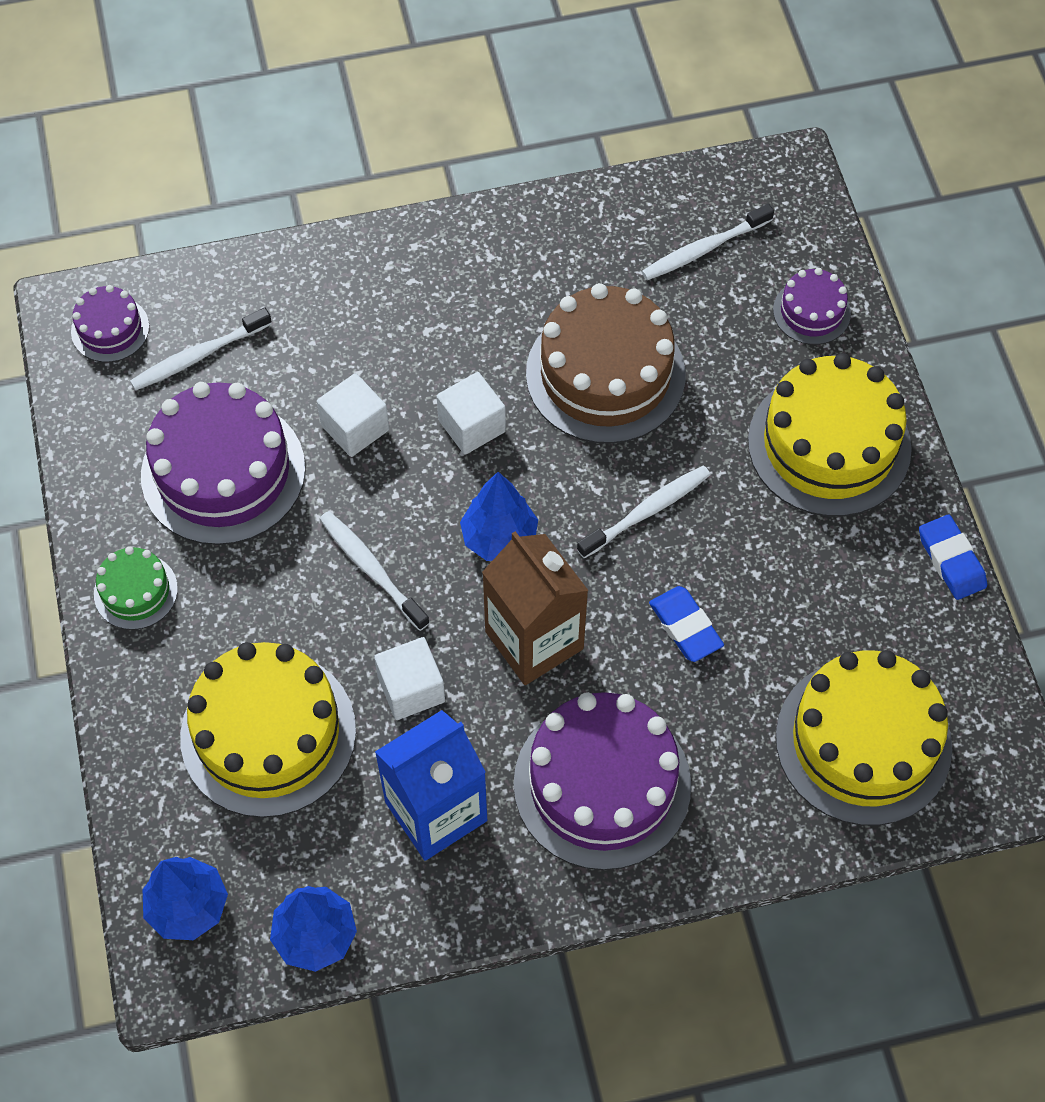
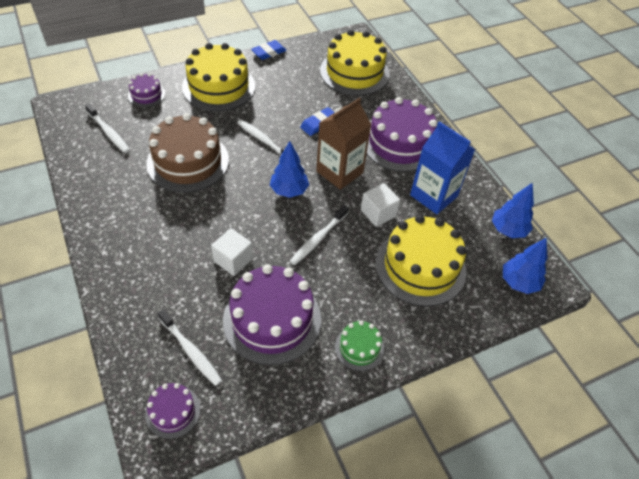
camera: 105 degrees left, 10 degrees down
(472, 426) = (225, 209): white cube -> none

